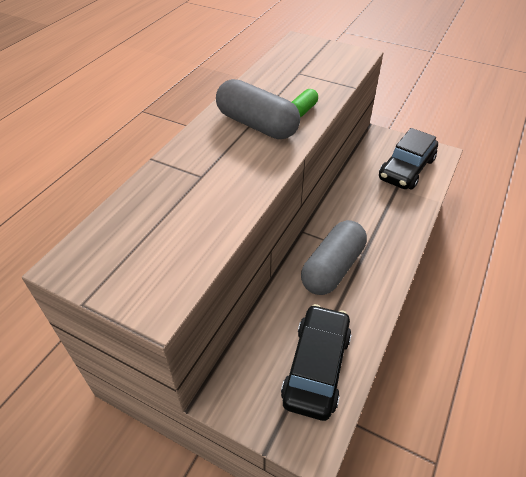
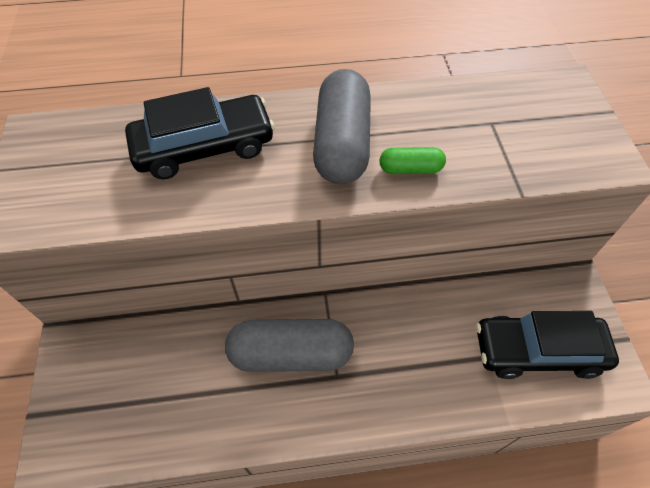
camera: 55 degrees right, 10 degrees up
(316, 367) = (145, 410): black car -> black car (204, 147)

